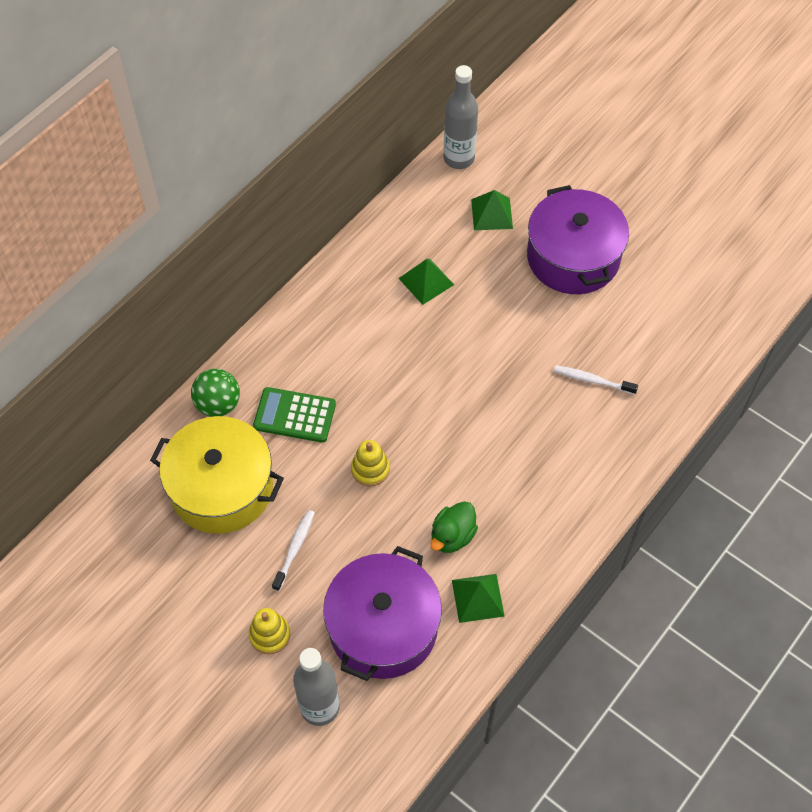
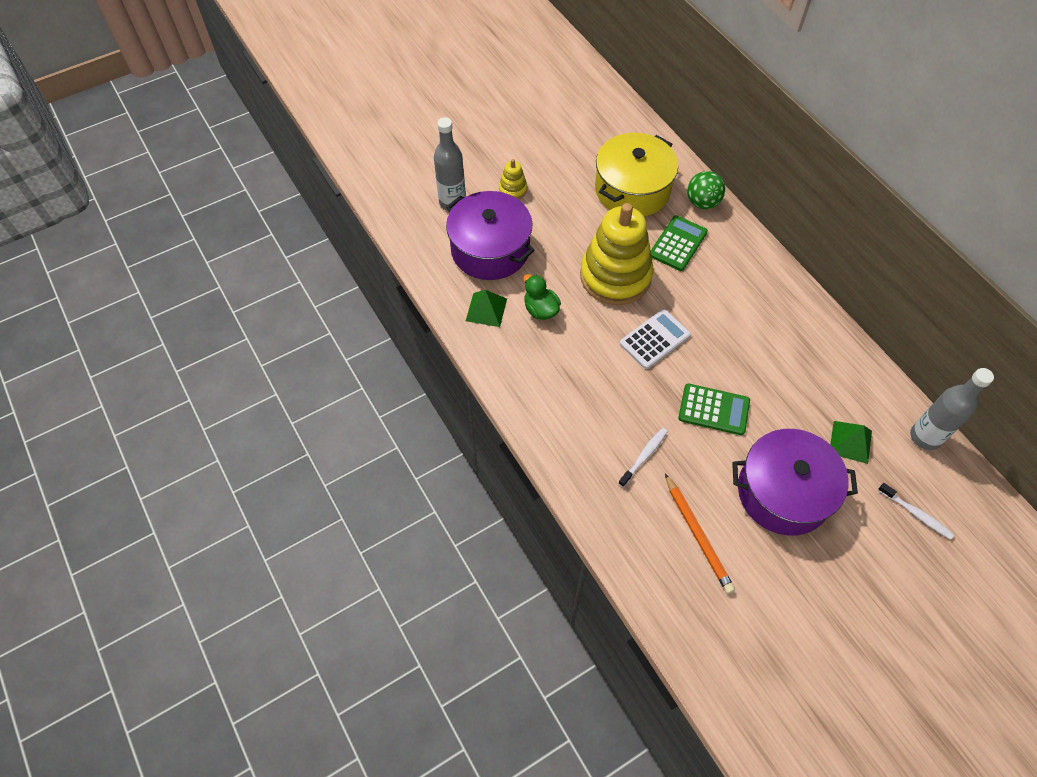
camera: 110 degrees right, 0 degrees up
(294, 549) = (569, 217): white toothbrush -> white toothbrush (916, 514)
(370, 469) = (615, 276): yellow stacking toy -> yellow stacking toy, size x2.37
(426, 281) = (783, 365): green pyramid -> none
(444, 406) = (654, 339): none -> white calculator
(508, 331) = (714, 410): none -> green calculator
(652, 316) = (698, 535): none -> orange pencil

